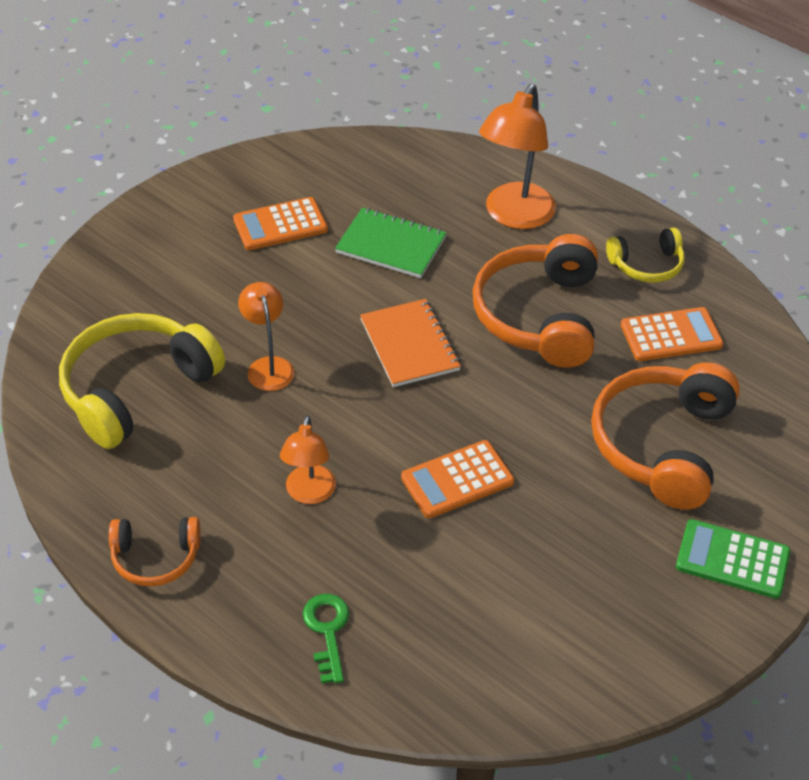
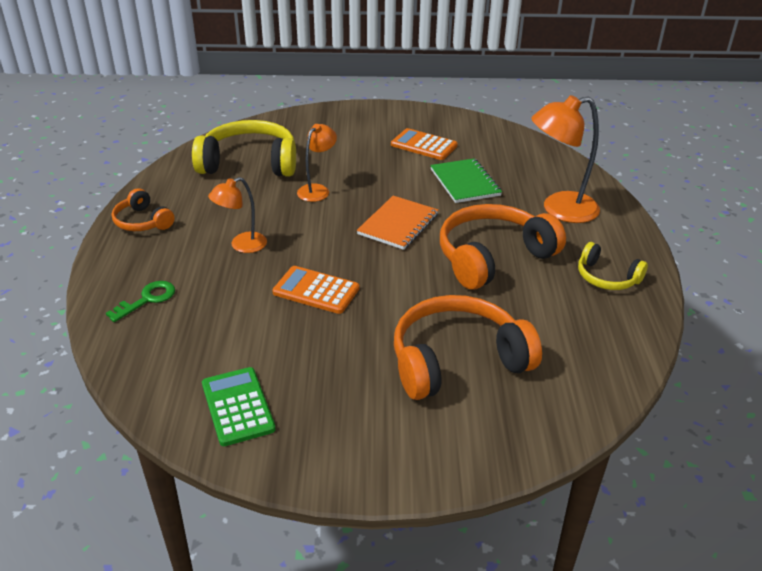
camera: 50 degrees right, 10 degrees down
(671, 335) = (561, 317): orange calculator -> none
(732, 560) = (394, 446): green calculator -> green calculator (237, 406)

